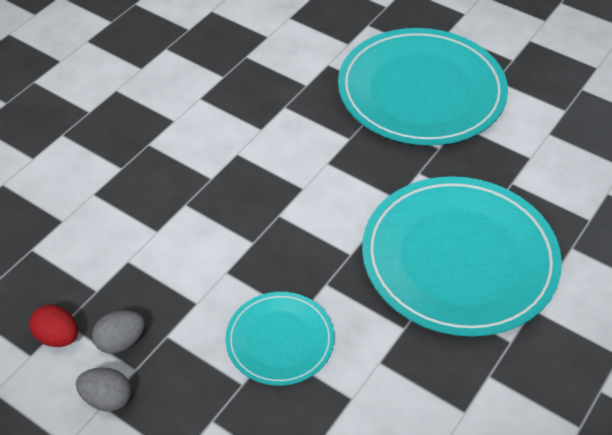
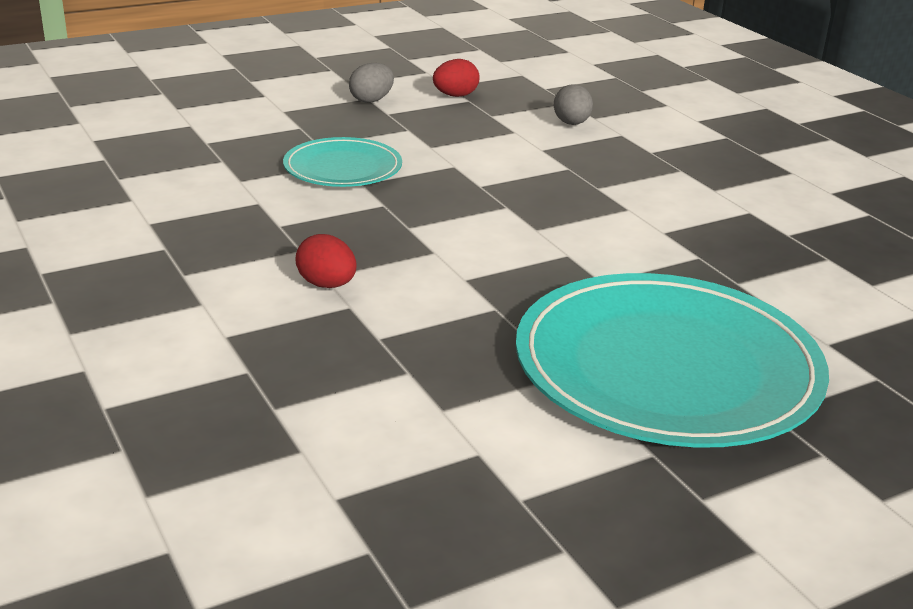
camera: 115 degrees right, 20 degrees down
(121, 342) = (423, 113): grey egg -> grey egg (571, 123)
(459, 259) = (327, 285): turquoise plate -> red egg

